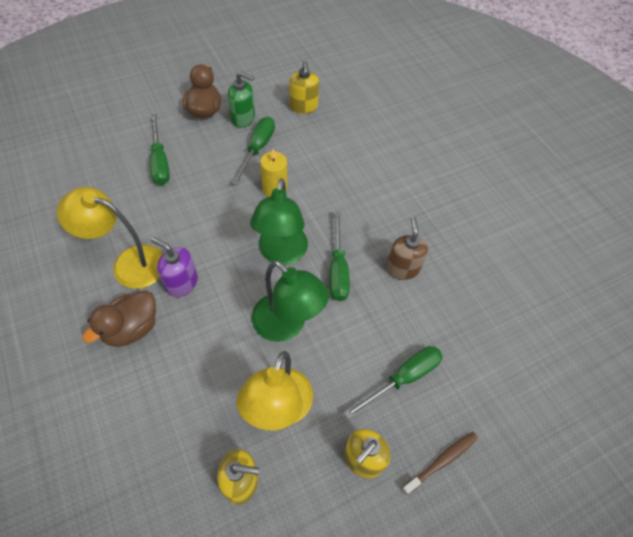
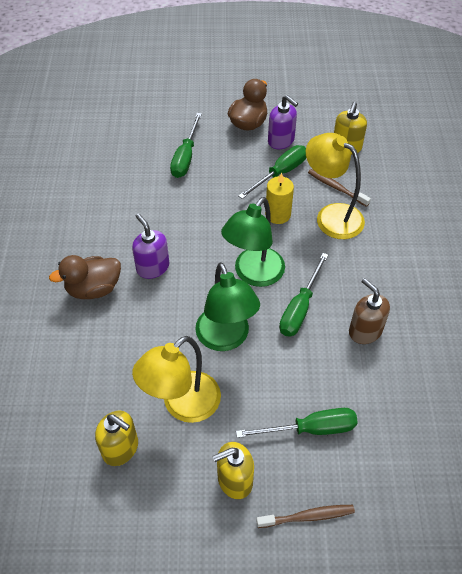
camera: 30 degrees right, 5 degrees down
(129, 263) = (117, 235): yellow lamp -> yellow lamp (331, 216)
(243, 118) = (281, 141): green soap dispenser -> purple soap dispenser
(313, 146) = (336, 188): none -> brown toothbrush
(402, 268) = (365, 331): brown soap dispenser -> brown soap dispenser turned 60 degrees counterclockwise

